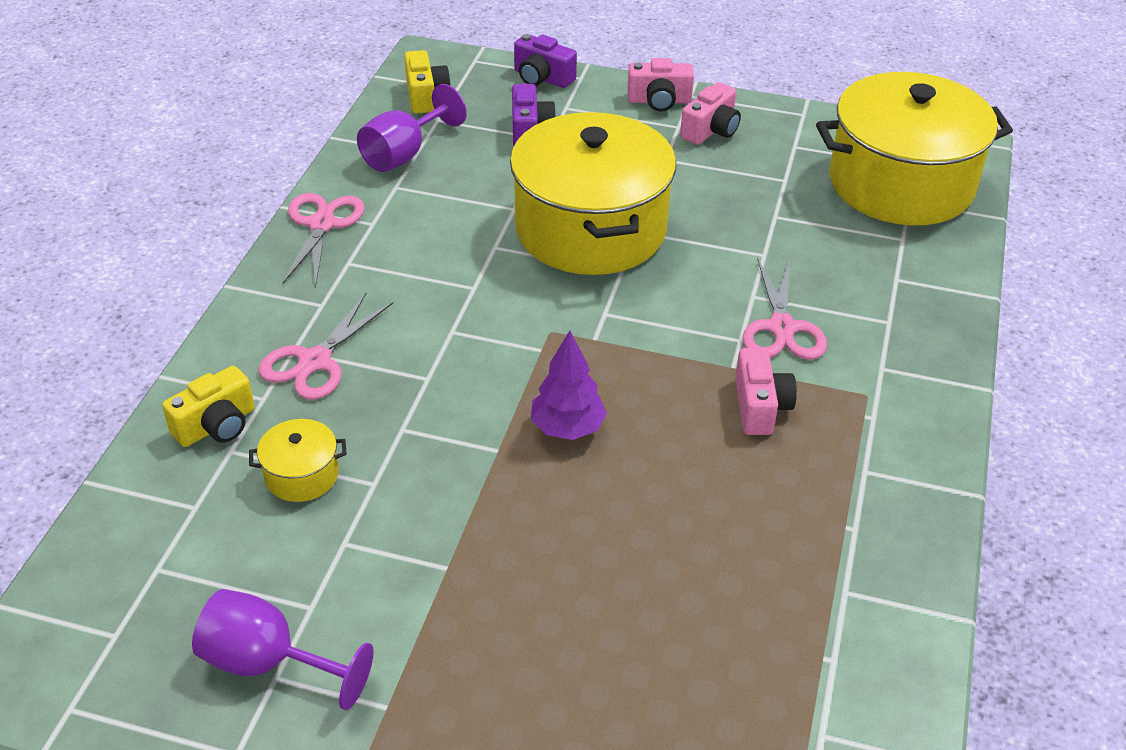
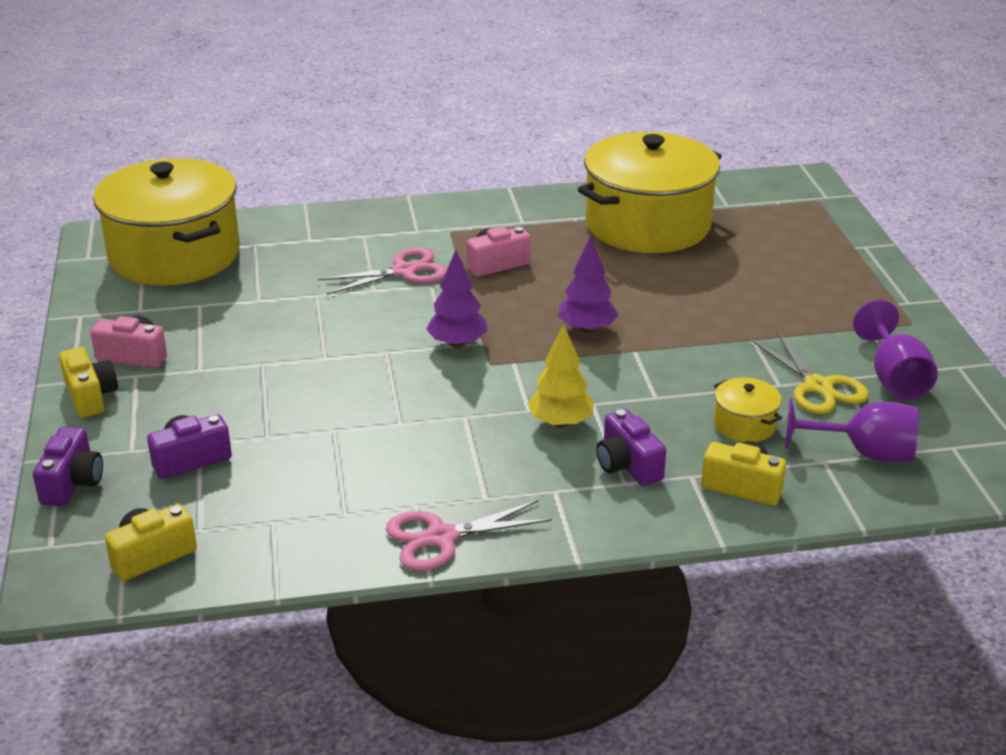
camera: 115 degrees left, 10 degrees down
(311, 576) = (818, 387): none -> yellow scissors
(315, 362) = (627, 465): pink scissors -> purple camera
(404, 154) = (282, 529): purple goblet -> purple goblet (864, 453)
(415, 343) = (560, 422): none -> yellow tree
(591, 229) = (338, 380): yellow pot -> yellow pot (647, 225)
(604, 321) = (457, 343): none -> purple tree
(659, 101) = (90, 396): pink camera -> yellow camera

